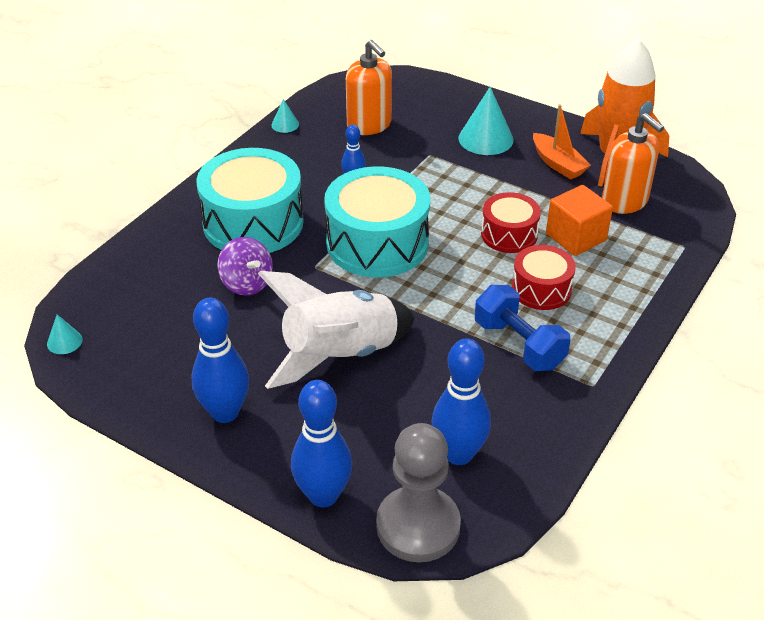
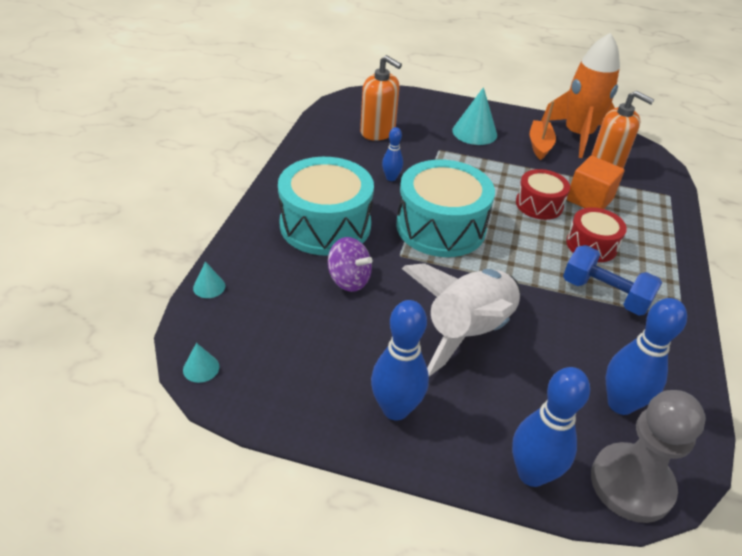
camera: 20 degrees left, 0 degrees up
(285, 124) = (308, 139): turquoise cone -> turquoise cone (209, 287)
(558, 164) = (539, 145): orange boat -> orange boat turned 120 degrees counterclockwise

